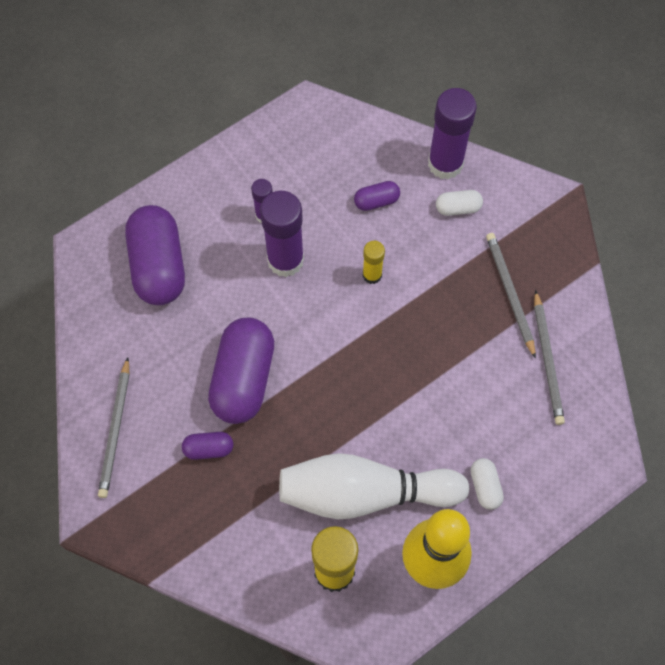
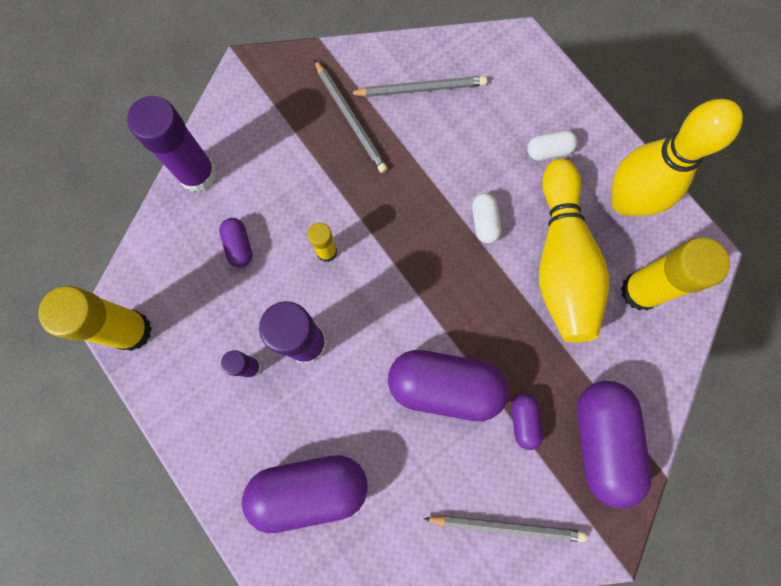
camera: 90 degrees left, 10 degrees up
(186, 521) = (602, 441): none -> purple capsule
(299, 121) = (131, 330): none -> yellow glue stick
(365, 493) = (561, 261): white bowling pin -> yellow bowling pin
(458, 208) = (251, 163): white capsule -> white capsule (484, 222)
(510, 294) = (350, 118): grey pencil -> grey pencil turned 105 degrees counterclockwise

